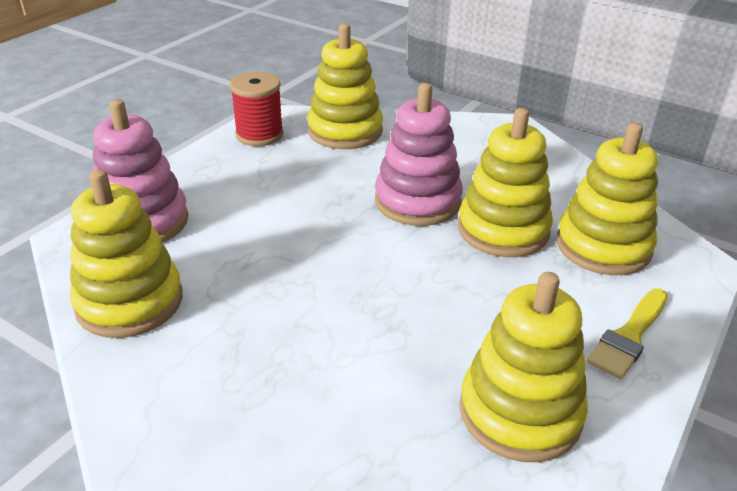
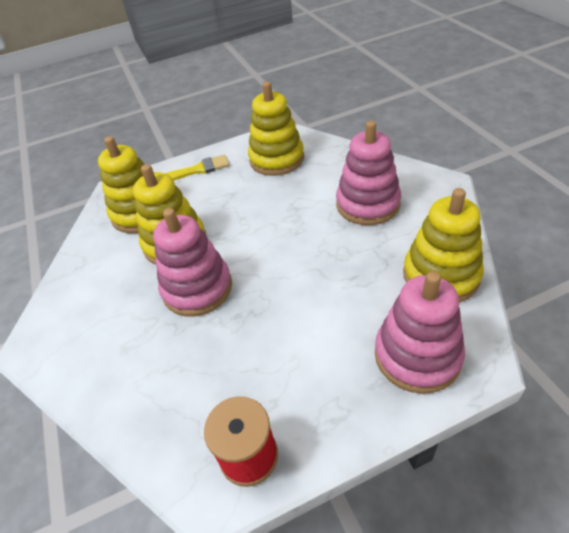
camera: 140 degrees left, 10 degrees up
(279, 373) = (367, 204): none -> pink stacking toy
(345, 131) = (164, 415): yellow stacking toy -> none

